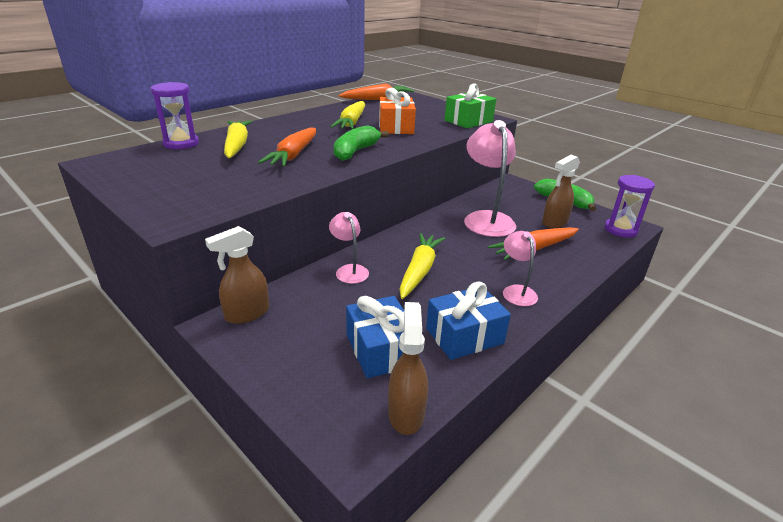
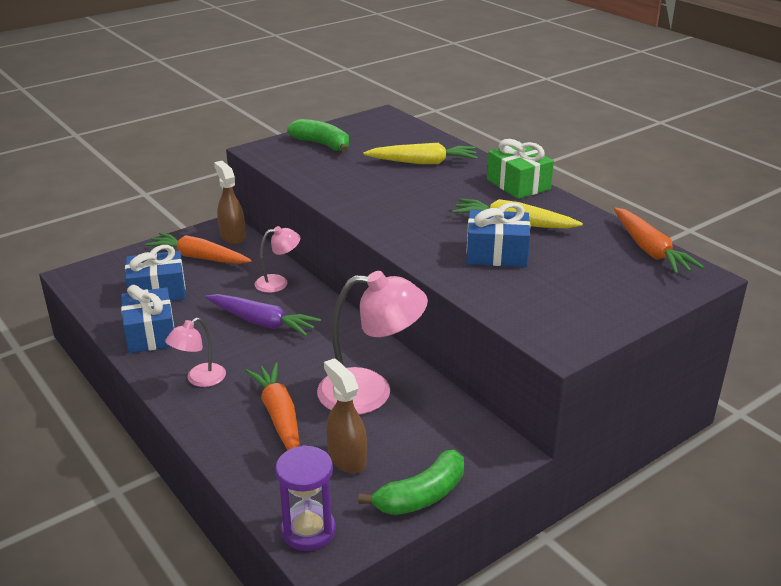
camera: 100 degrees right, 0 degrees up
(181, 143) = (430, 139): purple hourglass -> none
(293, 155) = (392, 189): orange carrot -> orange carrot (199, 257)
(355, 152) = (399, 221): green banana -> green banana (322, 144)
(396, 127) = (496, 253): orange gift -> blue gift
(406, 413) = (89, 296): brown spray bottle -> none
(419, 271) = (262, 322): yellow carrot -> purple carrot
(468, 121) = (538, 319): green gift -> green gift (518, 184)
(516, 291) = (199, 379): pink lamp -> pink lamp turned 135 degrees clockwise

